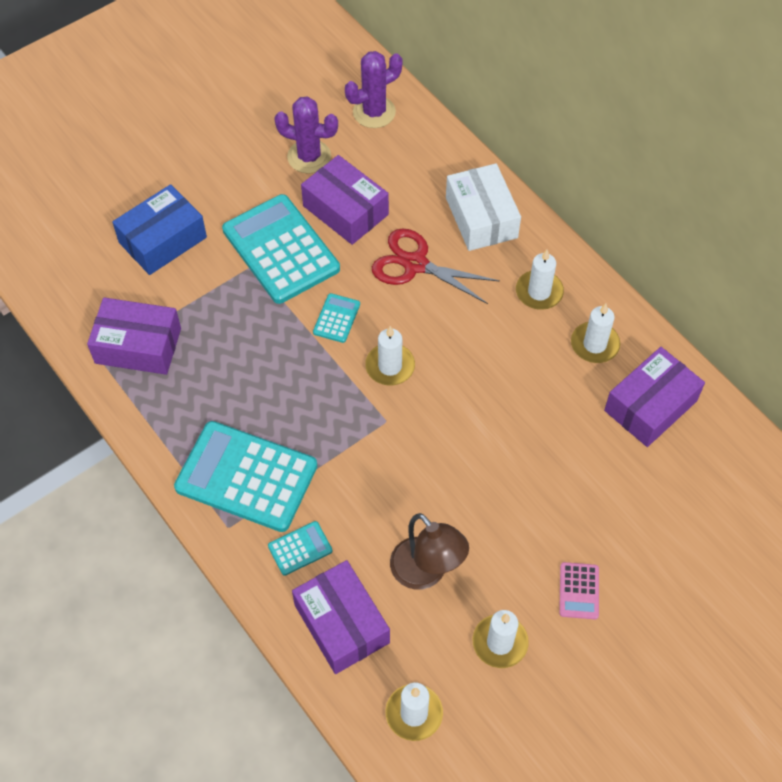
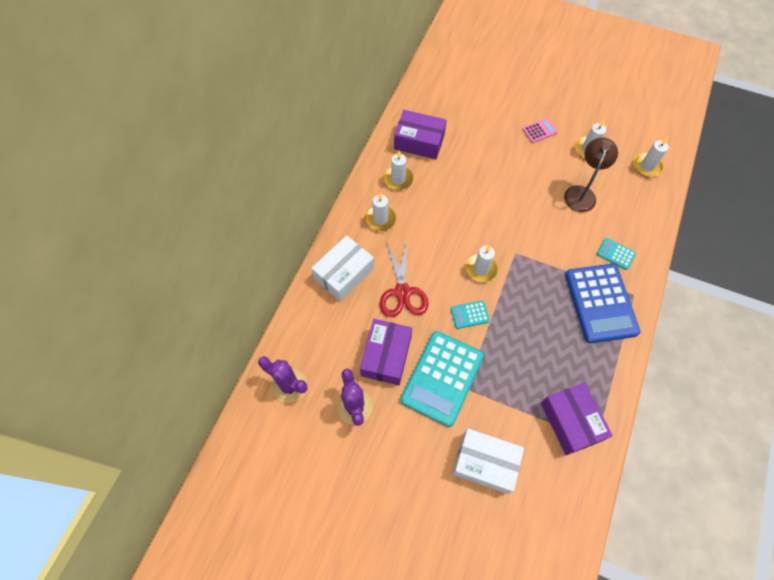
camera: 120 degrees left, 5 degrees up
(162, 240) = (485, 463): blue box -> white box
(246, 477) = (600, 303): turquoise calculator -> blue calculator
(341, 624) = (635, 215): purple box -> none

